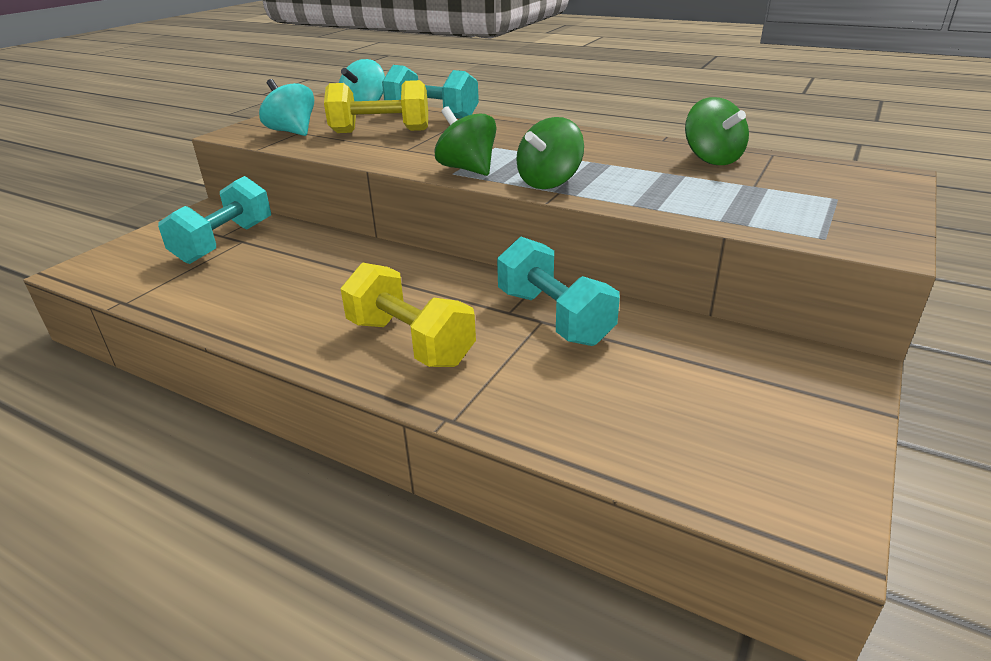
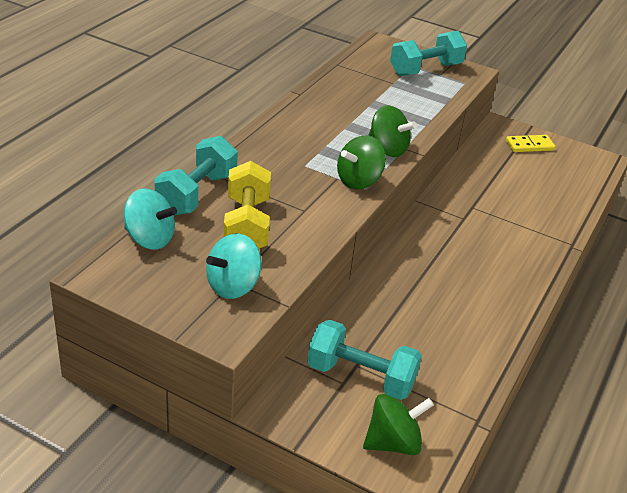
camera: 95 degrees left, 5 degrees up
(410, 342) = (506, 258): yellow dumbbell -> none
(554, 317) = (468, 202): turquoise dumbbell -> turquoise dumbbell (425, 69)
(712, 159) = (346, 85): green spinning top -> green spinning top (393, 443)
(794, 401) = (529, 145): none -> yellow domino

